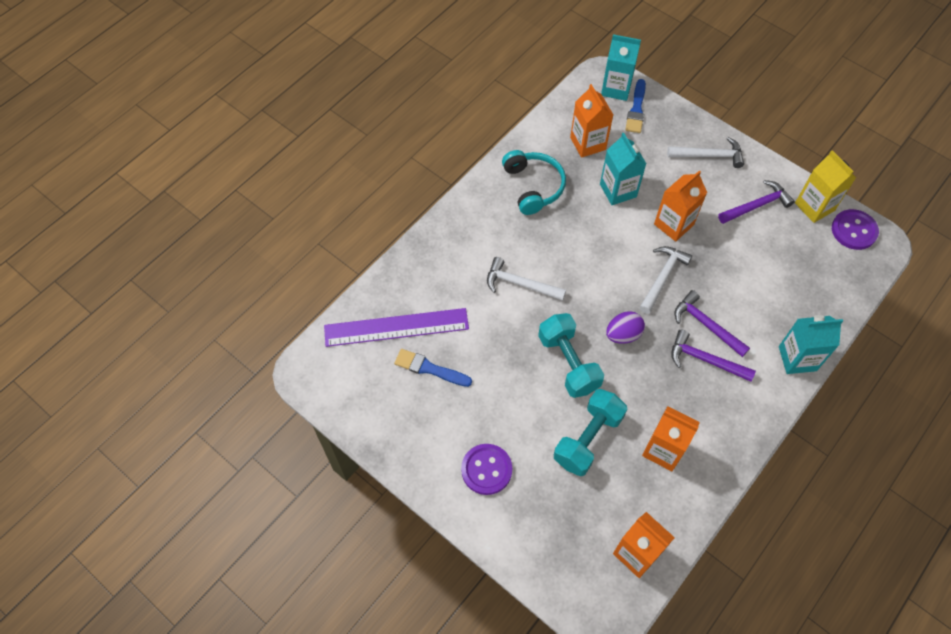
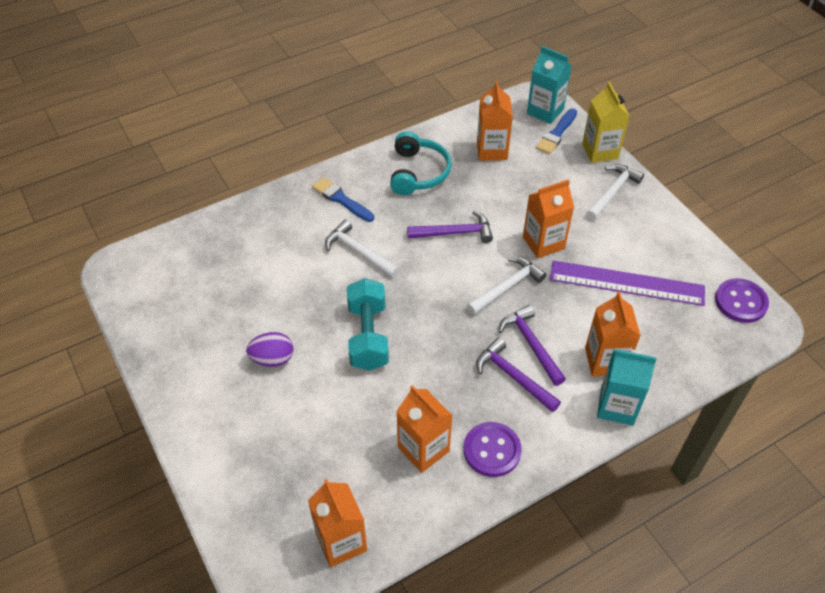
camera: 20 degrees right, 10 degrees down
(396, 327) = (219, 255): purple ruler -> purple ruler (626, 283)
(429, 368) = (229, 300): blue brush -> blue brush (341, 199)
(486, 470) = (232, 408): purple button -> purple button (492, 450)
(588, 439) = (349, 412): turquoise dumbbell -> none
(618, 190) = (501, 198): turquoise carton -> none
(623, 334) = (438, 327): purple egg -> purple egg (272, 359)
(709, 156) = (612, 192): white hammer -> white hammer turned 75 degrees counterclockwise
(757, 205) = (642, 249): purple hammer -> purple hammer (455, 233)
(771, 320) = (605, 361): none -> orange carton
(814, 207) = (706, 267): yellow carton -> yellow carton (600, 151)

